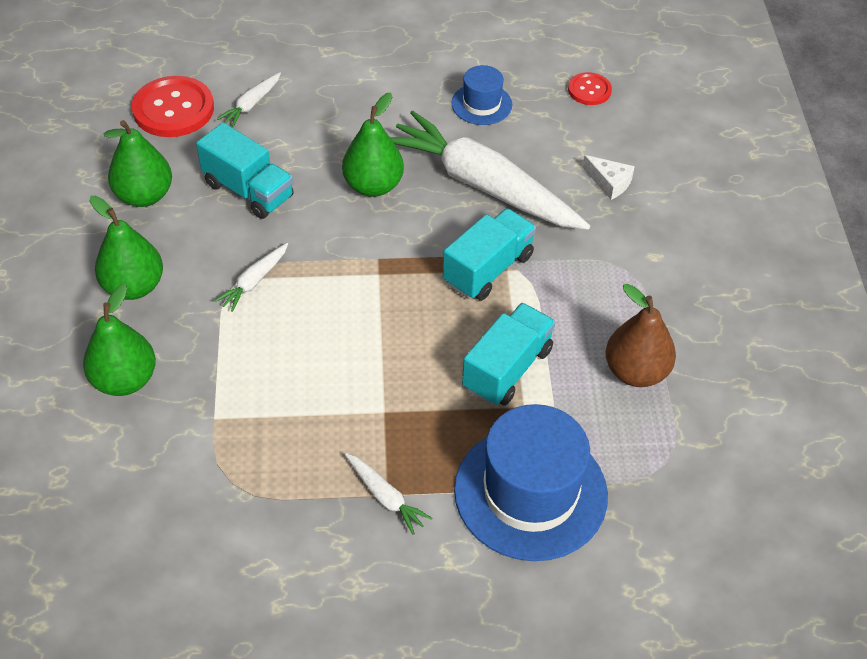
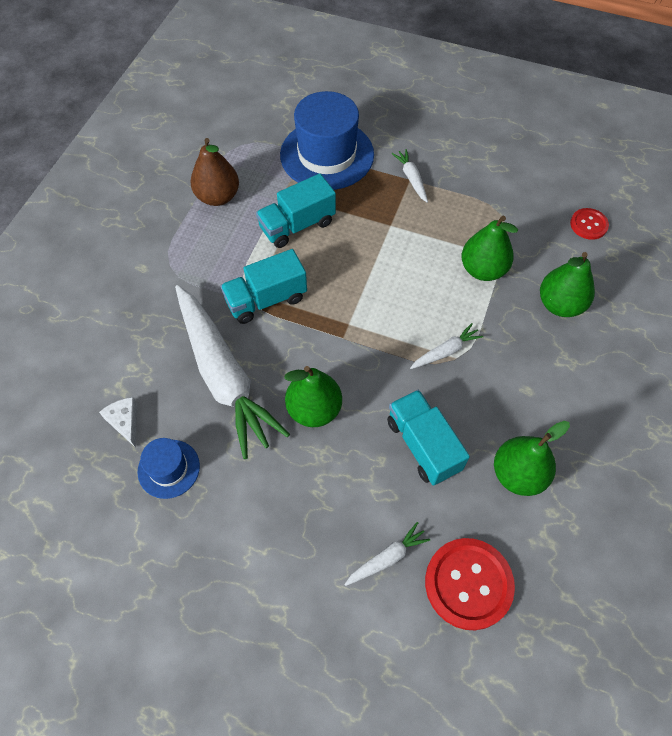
camera: 155 degrees left, 10 degrees up
(134, 286) = (542, 380): green pear -> green pear (483, 269)
(589, 90) = (62, 447): red button -> red button (588, 225)
(609, 182) = (123, 341): white cheese -> white cheese (125, 422)

